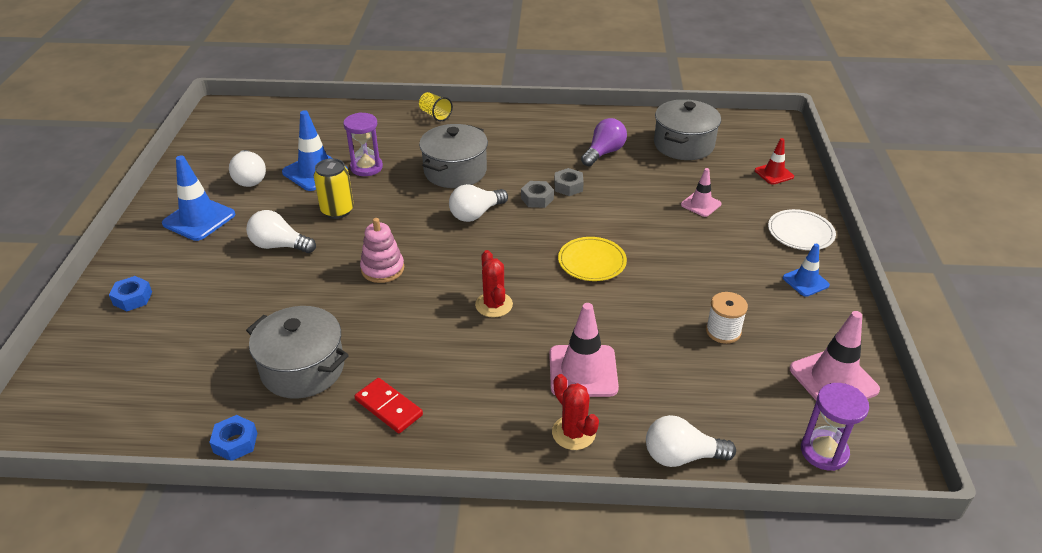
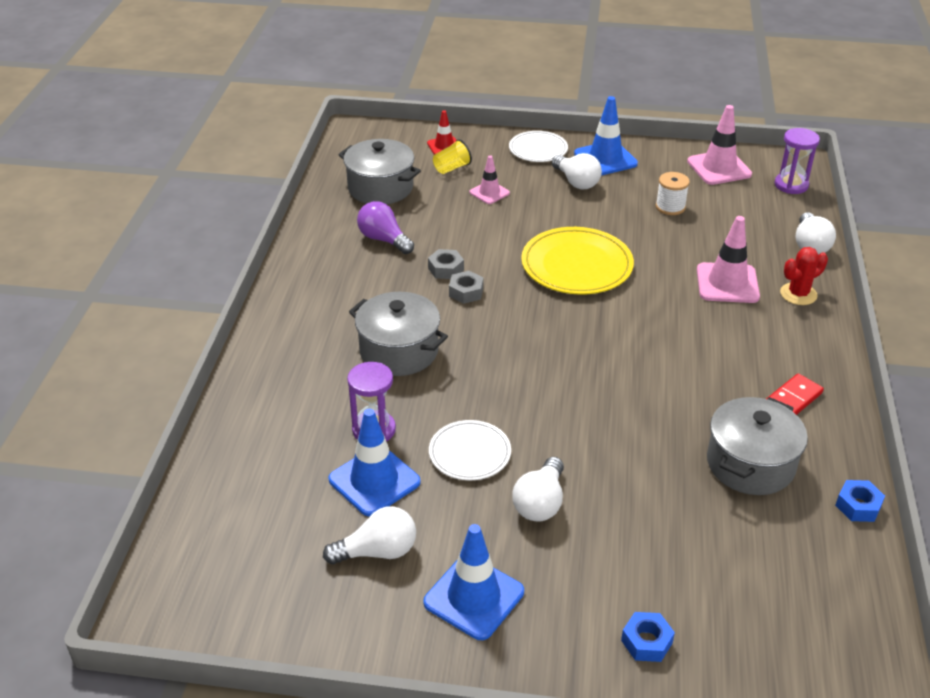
camera: 85 degrees left, 0 degrees up
(337, 210) = (469, 453): yellow can -> white plate
(382, 269) = (587, 409): pink stacking toy -> none
(435, 115) = (255, 366): yellow cup -> yellow cup (451, 168)
(476, 214) = (489, 337): white light bulb -> white light bulb (576, 182)
(494, 305) = (643, 330): red cactus -> none
(592, 261) = (576, 265): yellow plate -> yellow plate, size x1.64
(805, 281) = (605, 159): blue traffic cone -> blue traffic cone, size x1.69

